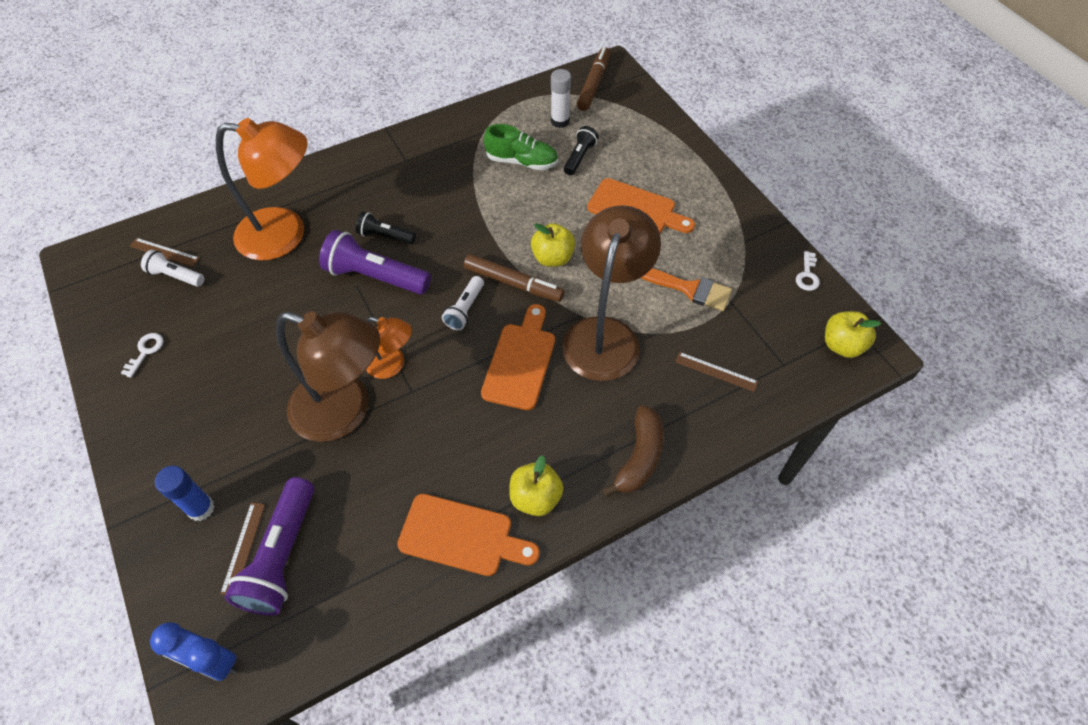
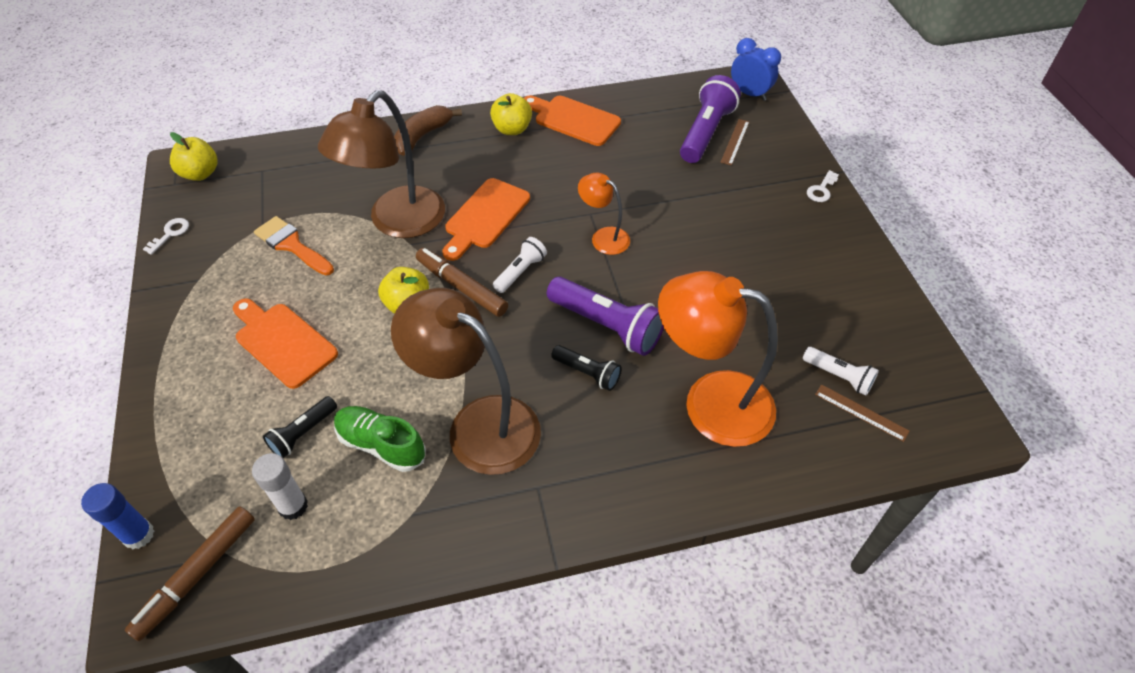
camera: 165 degrees left, 5 degrees down
(145, 351) = (851, 298): white key -> white key (821, 190)
(201, 508) = (771, 169): blue glue stick -> blue glue stick (138, 535)
(345, 411) = (652, 210): brown lamp -> brown lamp (478, 424)
(716, 371) = (321, 176): brown ruler -> none

